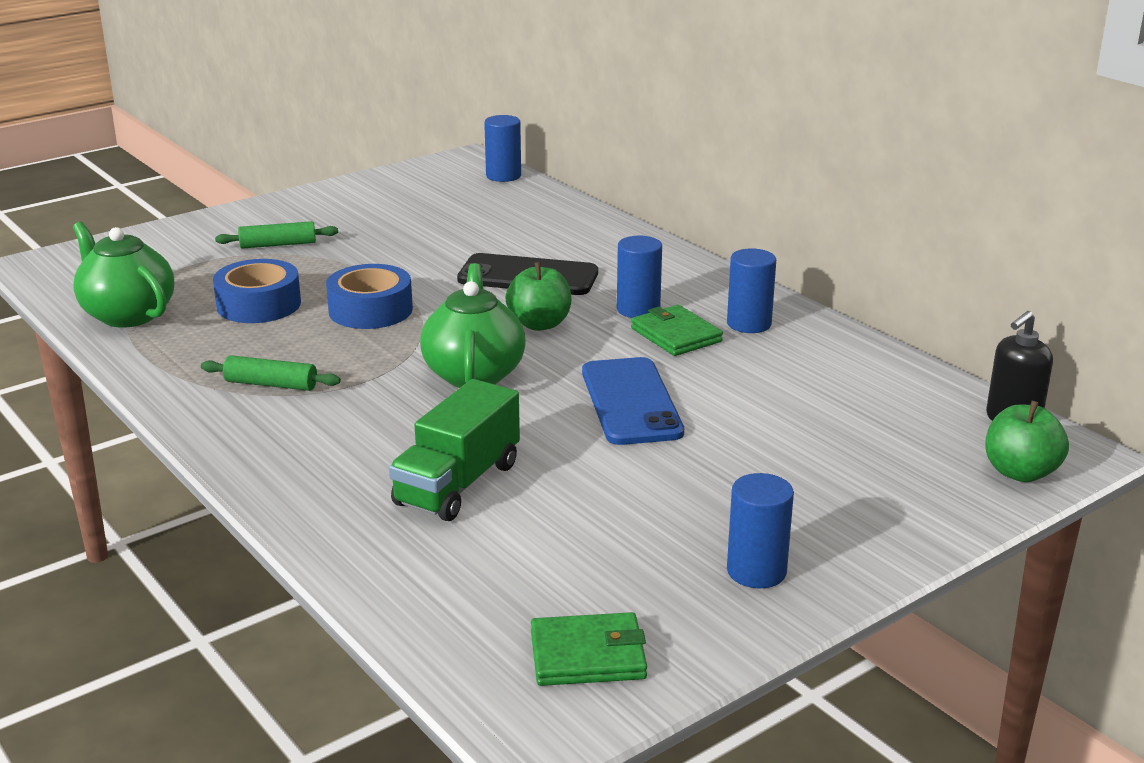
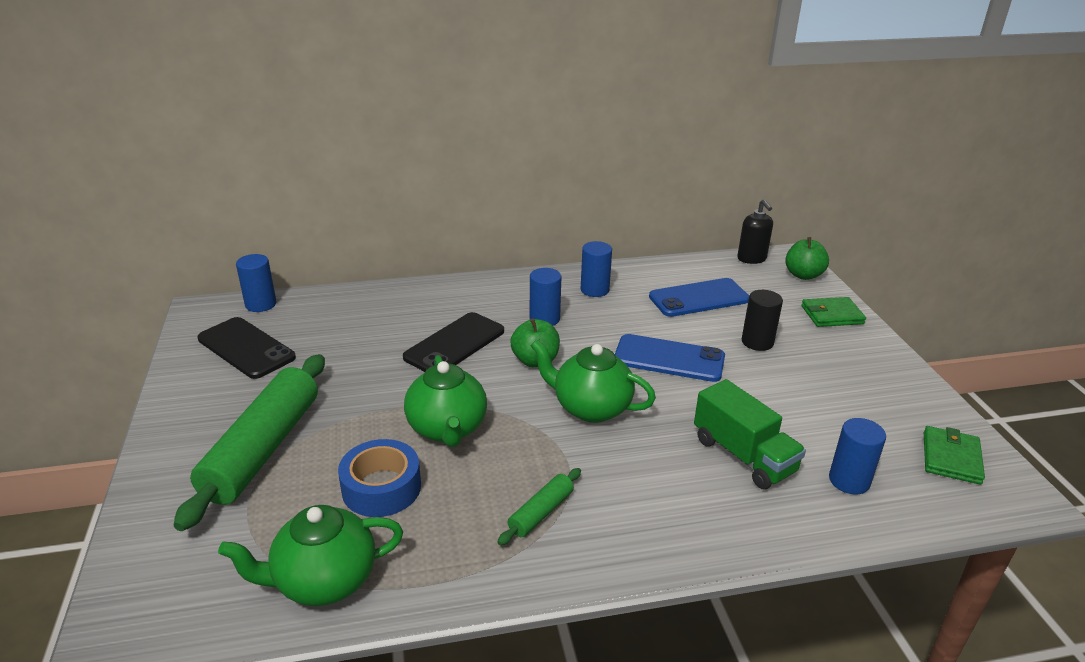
camera: 65 degrees left, 5 degrees up
(278, 245) = (263, 449): green rolling pin -> green rolling pin, size x2.21
(370, 310) = (447, 429): blue tape -> green teapot
(422, 193) = (246, 348): none -> black phone
(676, 335) = (591, 317): green wallet -> green wallet (832, 315)
(747, 459) = (757, 342): none -> black cylinder
(756, 571) = (876, 377): blue cylinder -> blue cylinder (849, 480)
(820, 397) = (699, 298): none -> blue phone

